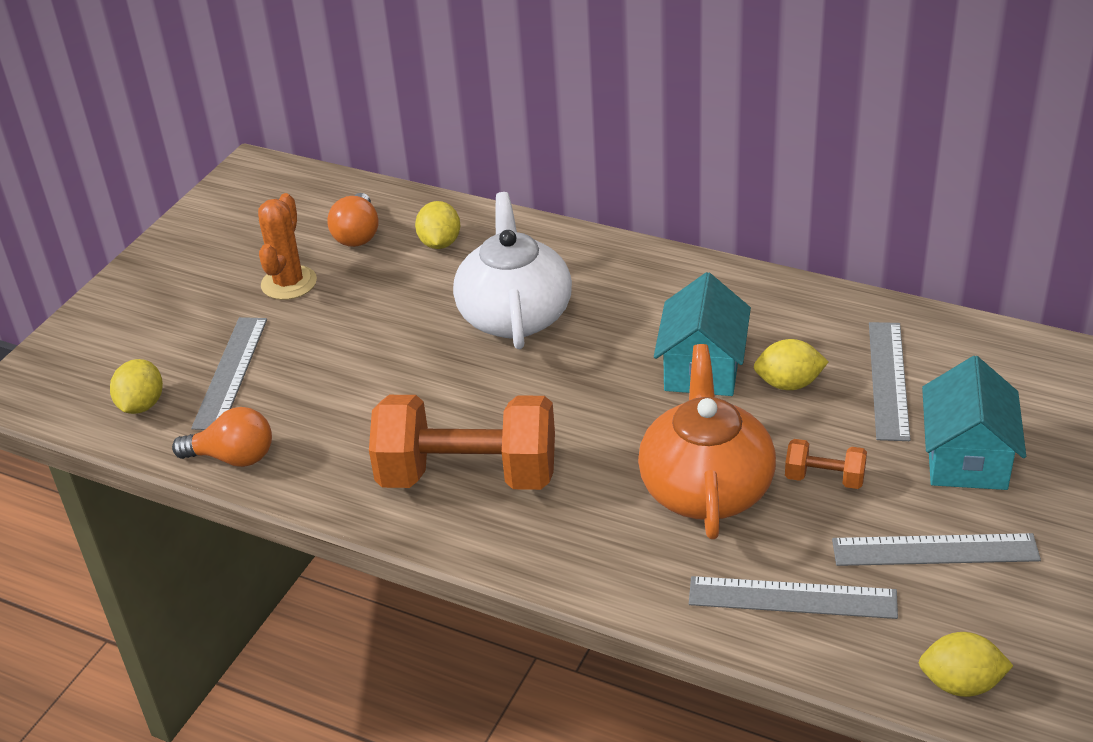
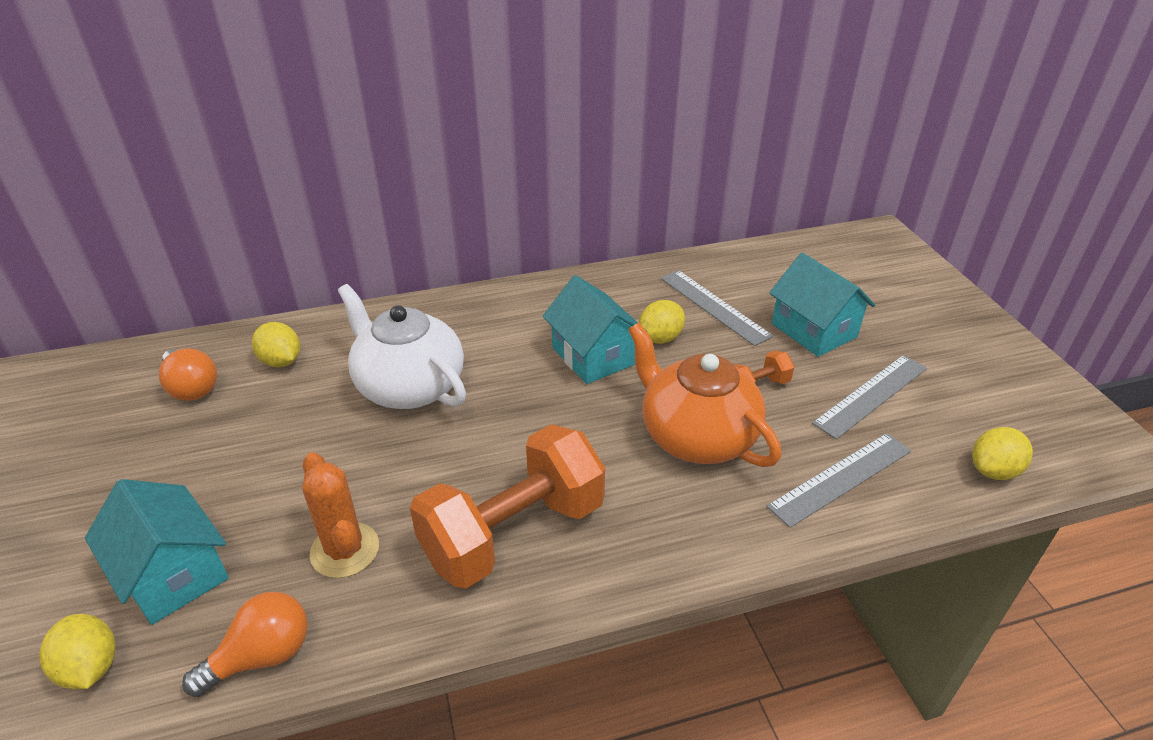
camera: 45 degrees left, 0 degrees up
(230, 372) = (173, 573): grey ruler -> turquoise house
(289, 283) = (158, 459): orange cactus -> orange cactus (345, 550)

